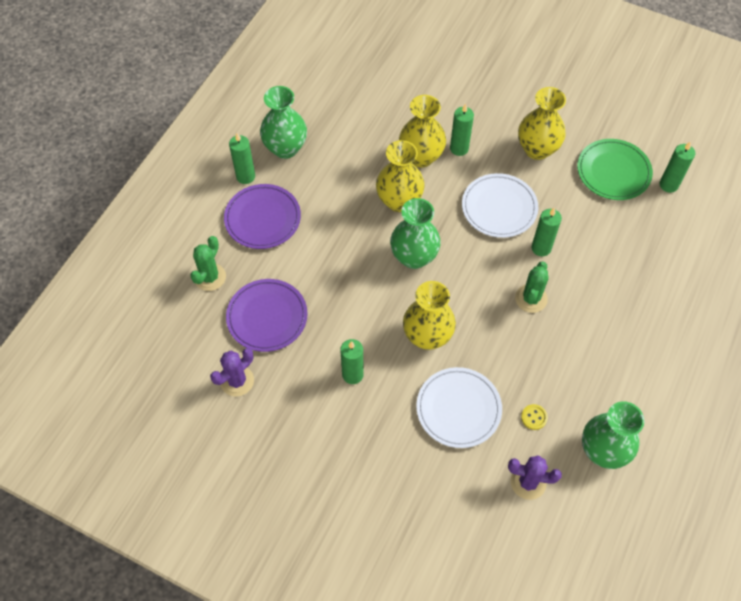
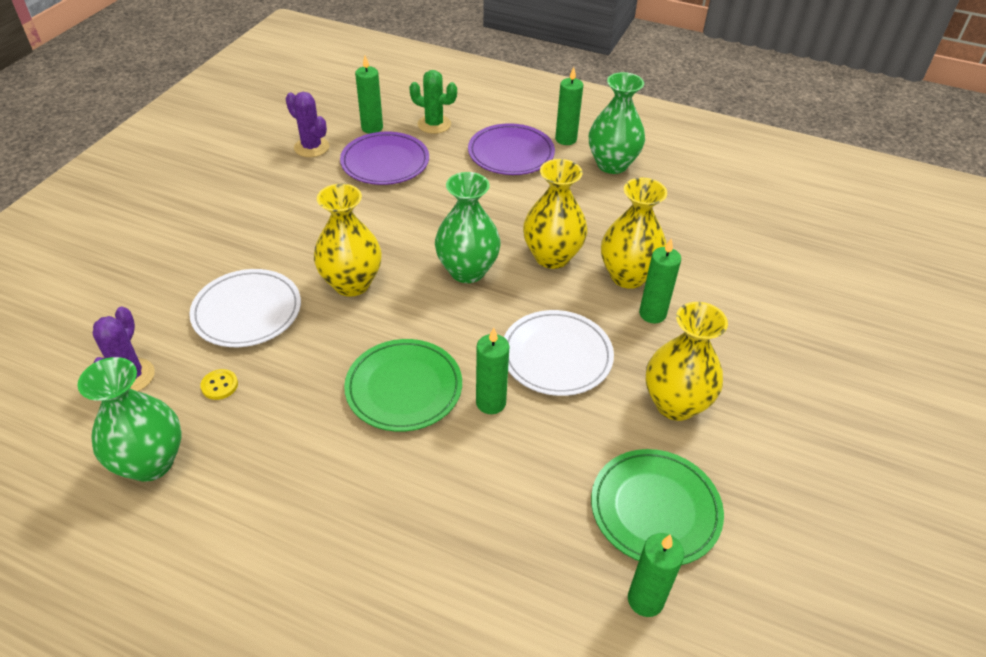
camera: 85 degrees right, 15 degrees down
(352, 374) = (307, 224): green candle -> green candle (372, 128)
(531, 298) = (404, 388): green cactus -> green plate

